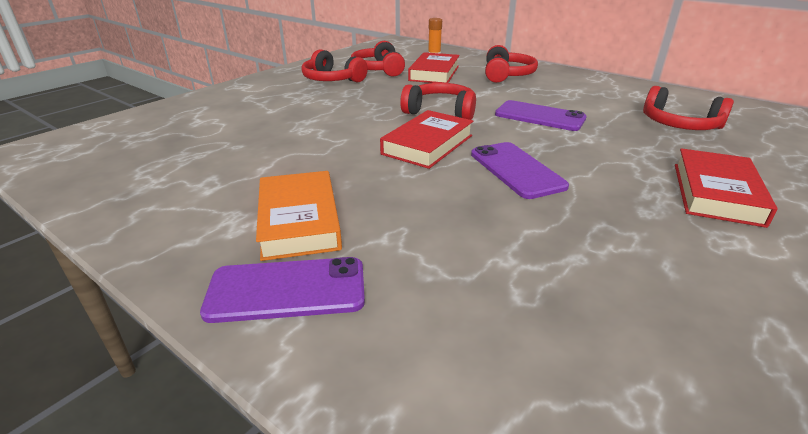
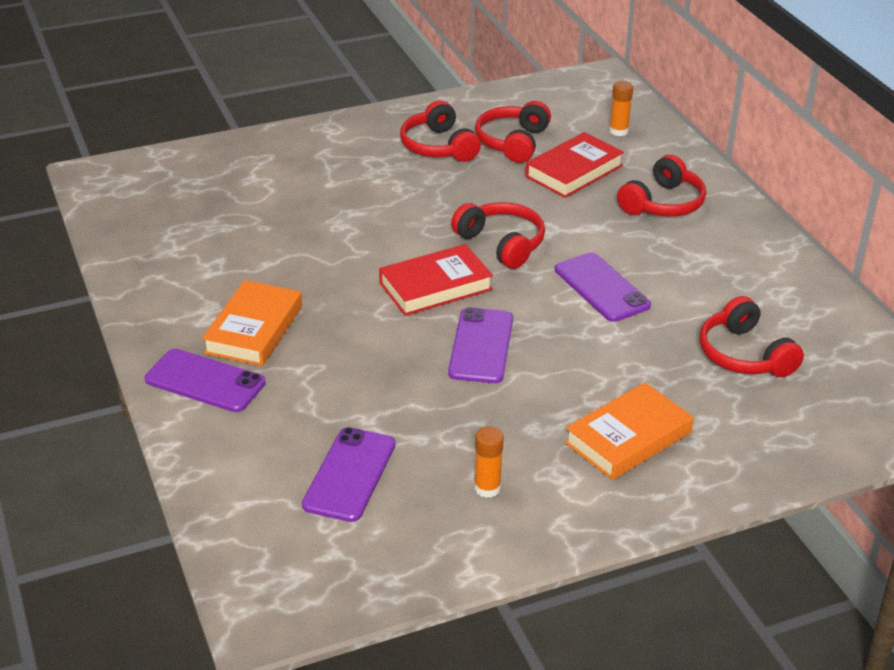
camera: 30 degrees right, 5 degrees up
(567, 327) = (350, 474): none -> purple phone
(702, 278) = (487, 488): none -> orange glue stick
(716, 193) = (628, 437): red book -> orange book

